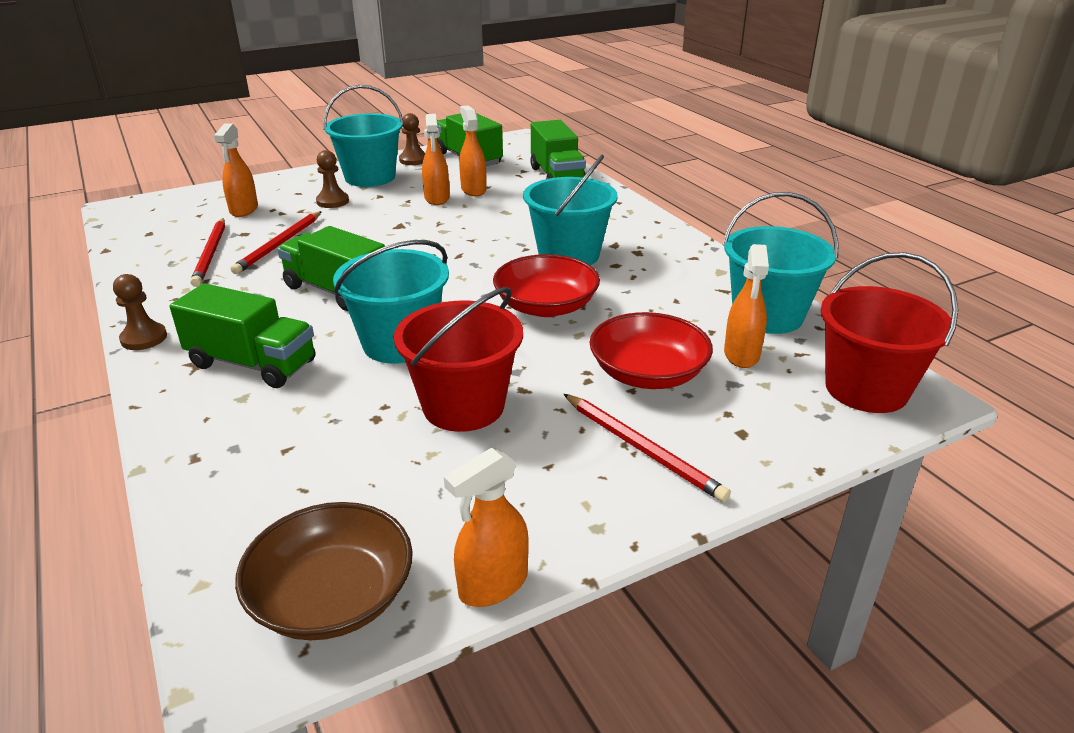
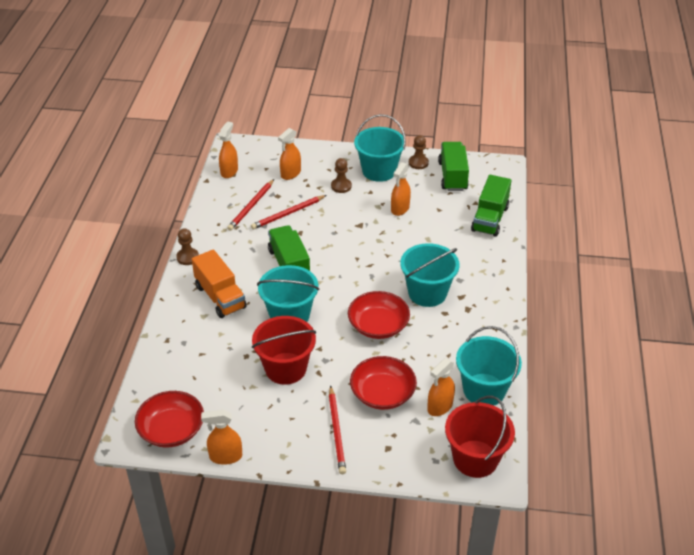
camera: 35 degrees right, 10 degrees up
(252, 364) = (220, 297): green truck -> orange truck
(332, 597) = (172, 430): brown bowl -> red bowl
(473, 190) = (428, 209): orange spray bottle -> orange spray bottle (229, 171)

